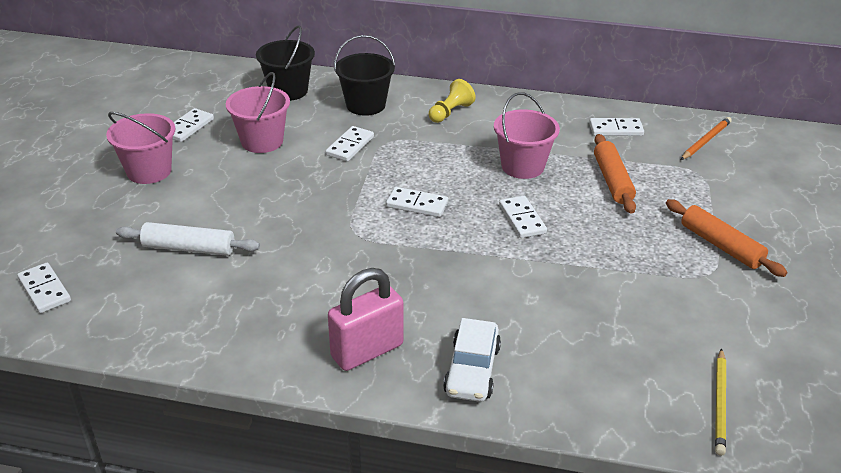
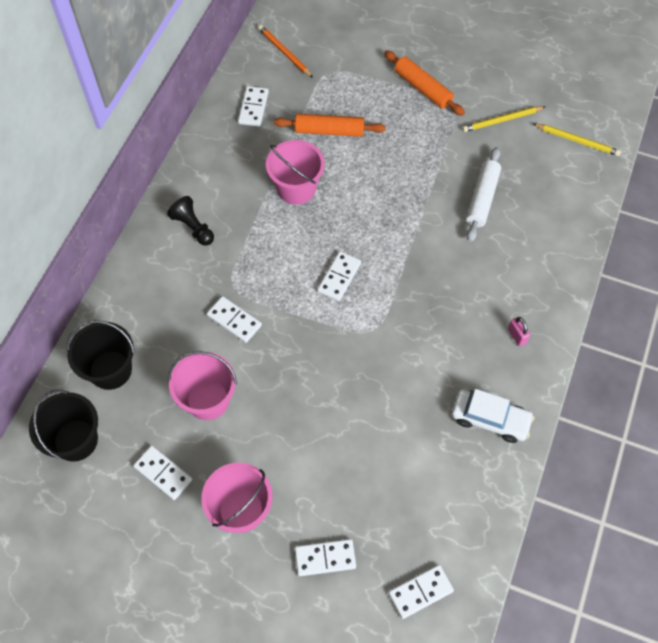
camera: 80 degrees left, 25 degrees up
(189, 248) = (375, 467): white rolling pin -> white rolling pin (482, 198)
(365, 105) = (160, 299): black bucket -> black bucket (76, 440)
(367, 351) = (516, 336): pink padlock -> pink padlock, size x0.43
(450, 112) = (193, 227): yellow pawn -> black pawn
(472, 370) = (540, 271): white car -> white car (490, 419)
(522, 219) = (372, 205): white domino -> white domino (325, 558)
(711, 320) = (502, 120): none -> yellow pencil
(721, 245) = (423, 88): orange rolling pin -> orange rolling pin turned 75 degrees clockwise

